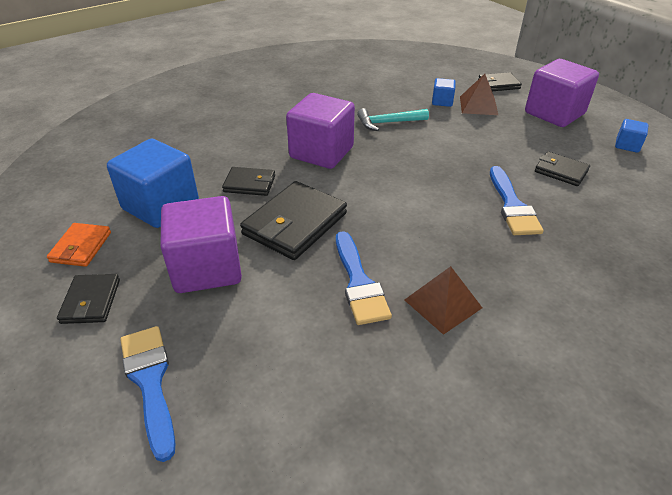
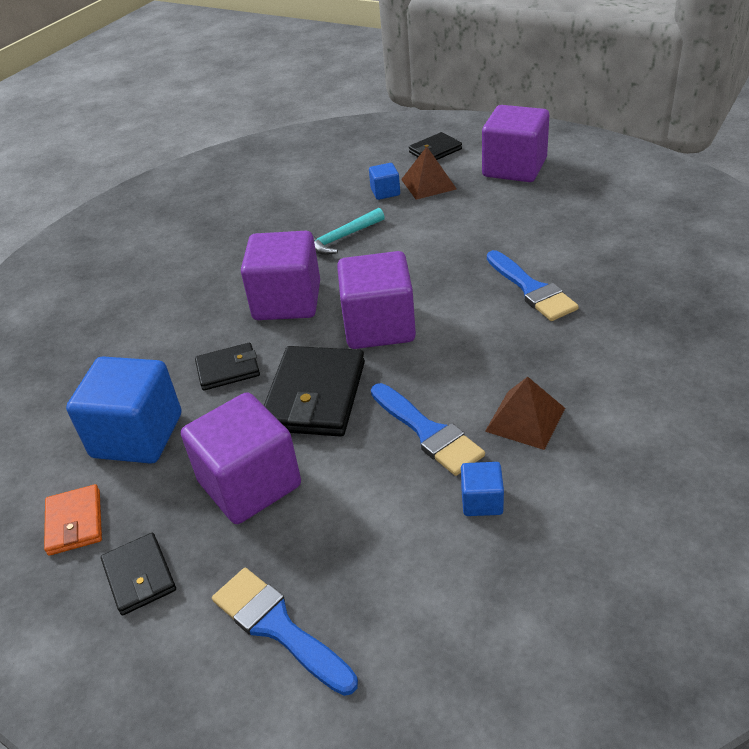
camera: 20 degrees left, 0 degrees up
(374, 192) = (379, 326): none -> purple cube
(561, 171) = (558, 233): black wallet -> none
(627, 145) = (606, 181): blue cube -> blue cube (482, 501)

